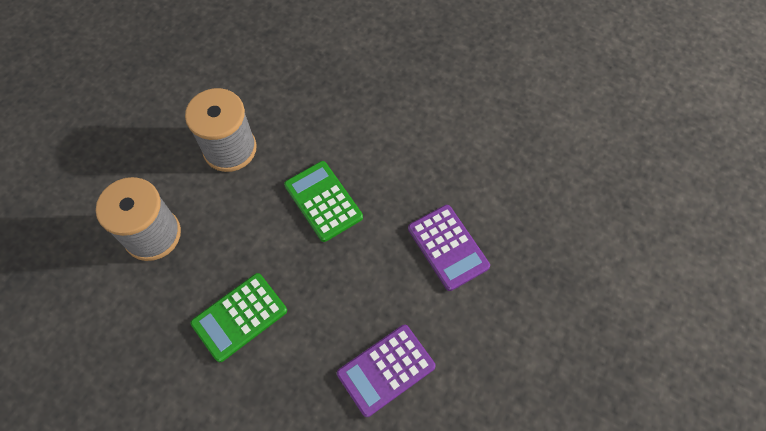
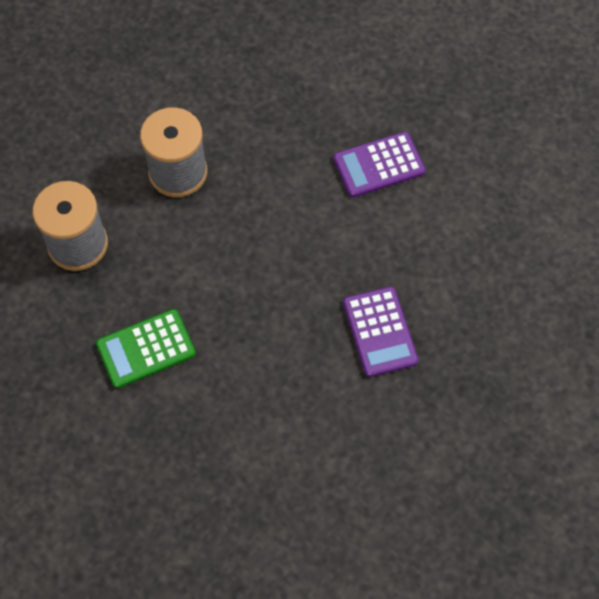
camera: 15 degrees right, 0 degrees up
(323, 201) = (262, 252): green calculator -> none
(386, 370) = (279, 437): purple calculator -> purple calculator (379, 165)

